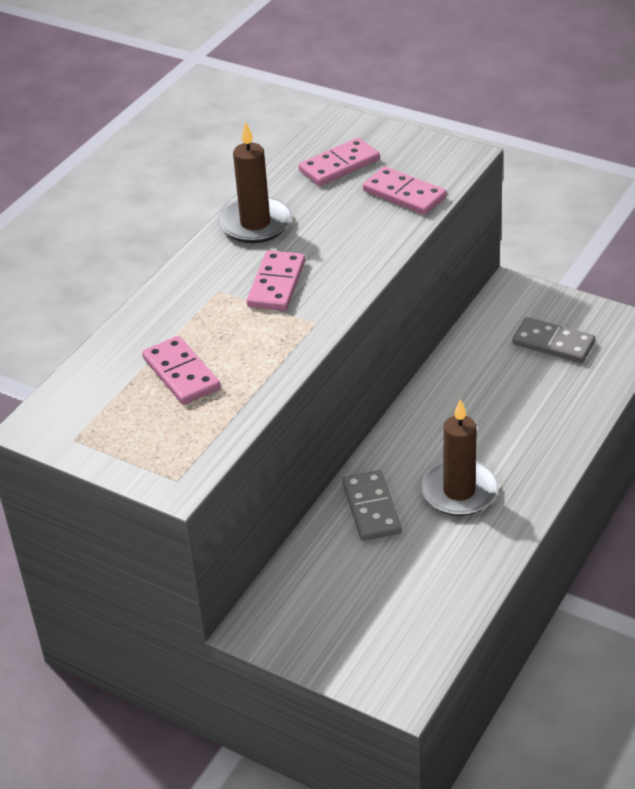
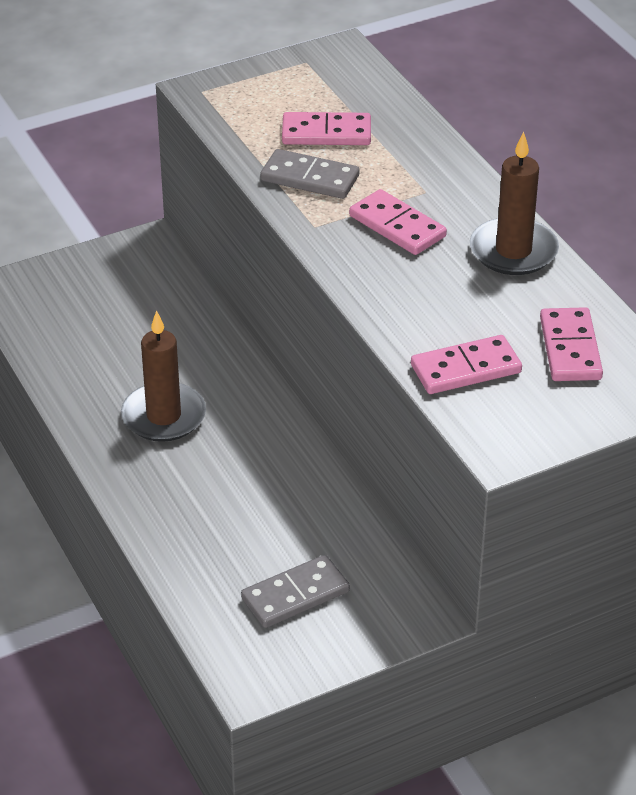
camera: 120 degrees right, 0 degrees up
(371, 508) = (202, 355): grey domino -> grey domino (310, 178)

